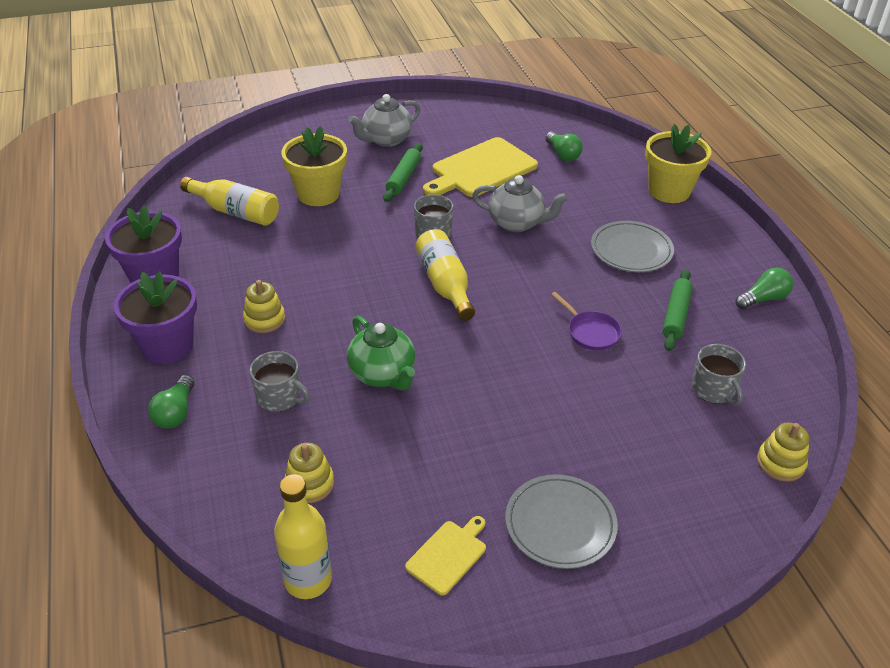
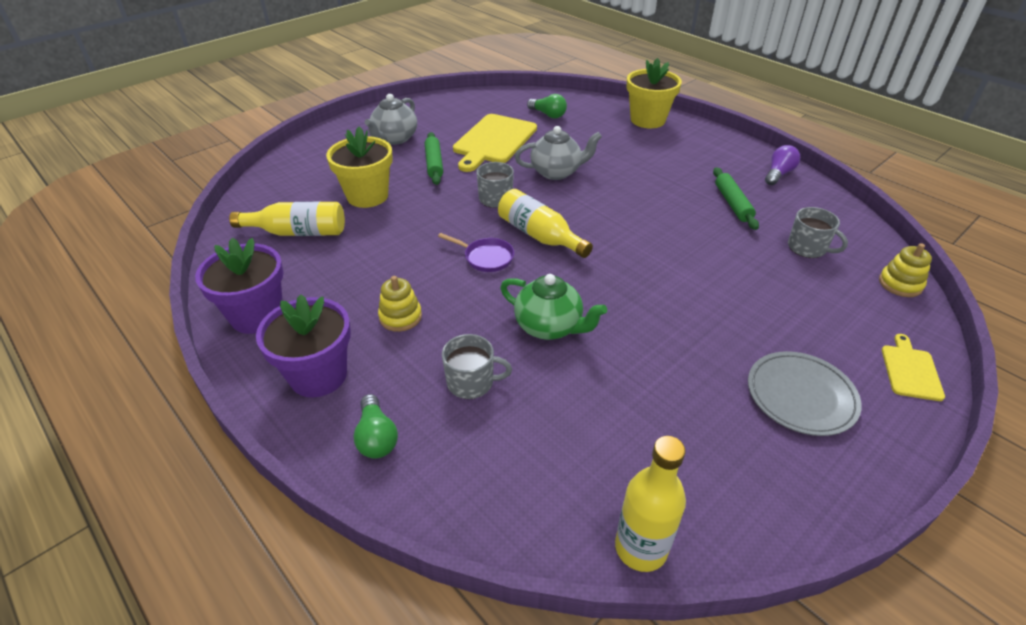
camera: 25 degrees left, 0 degrees up
(309, 484) = (565, 452): yellow stacking toy -> none
(448, 555) = (740, 463): yellow cutting board -> yellow cutting board (910, 370)
(591, 332) = (684, 235): purple pan -> purple pan (486, 257)
(631, 250) = (659, 167): grey plate -> none
(763, 299) = (778, 174): green light bulb -> purple light bulb

